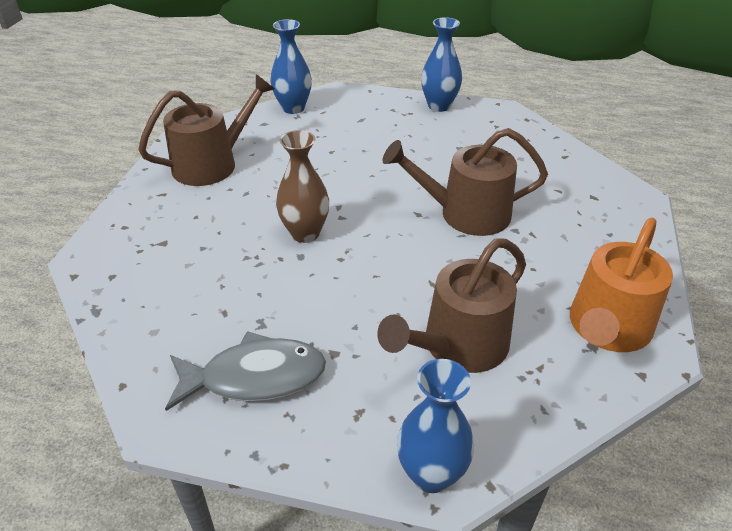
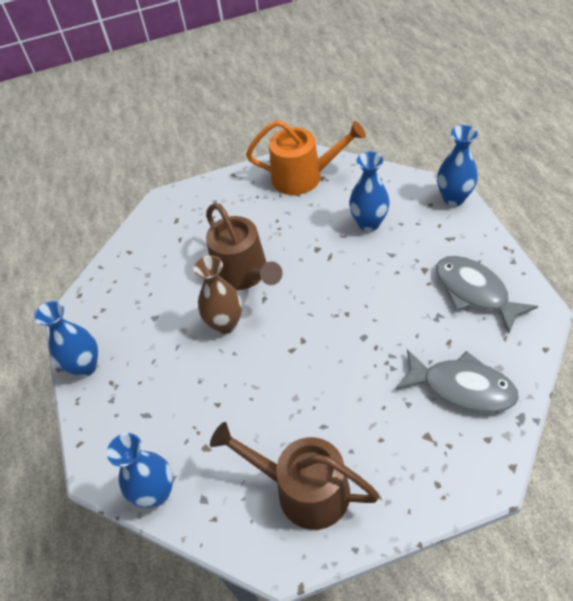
camera: 115 degrees left, 10 degrees up
(171, 290) = (462, 387): none -> grey fish
(305, 233) = (338, 350): brown vase -> brown vase (225, 324)
(458, 345) = (369, 223): brown watering can -> blue vase

